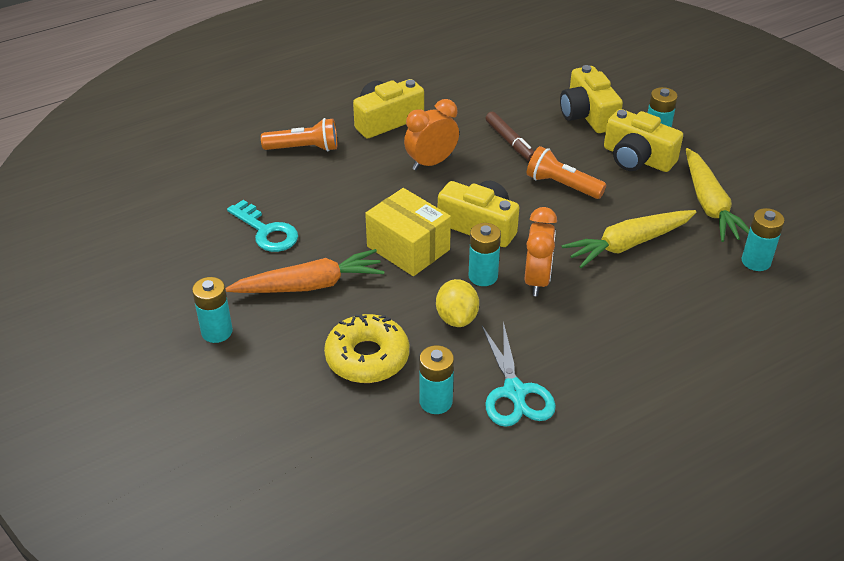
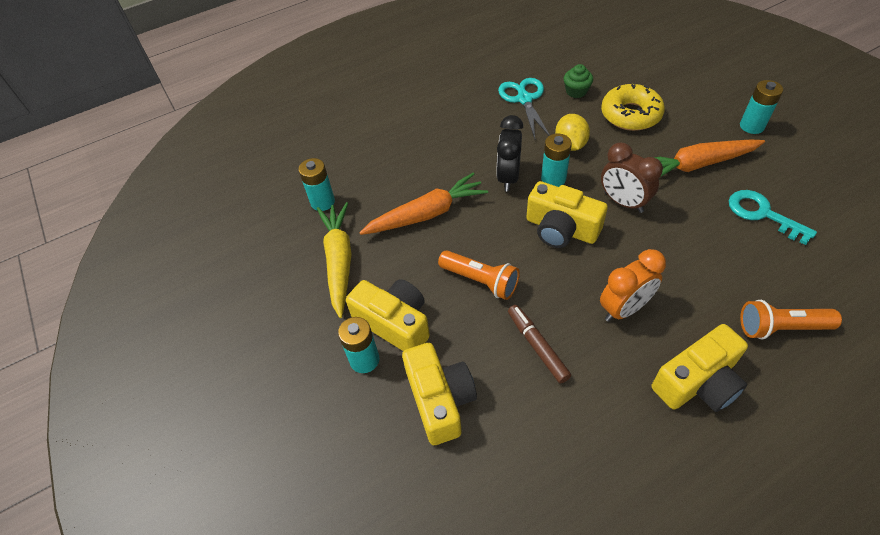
camera: 175 degrees left, 10 degrees up
(408, 248) = (623, 202): yellow box -> brown clock
(436, 401) = (576, 91): turquoise battery -> green cupcake
(537, 280) = (508, 177): orange clock -> black clock
(628, 244) = (427, 214): yellow carrot -> orange carrot

